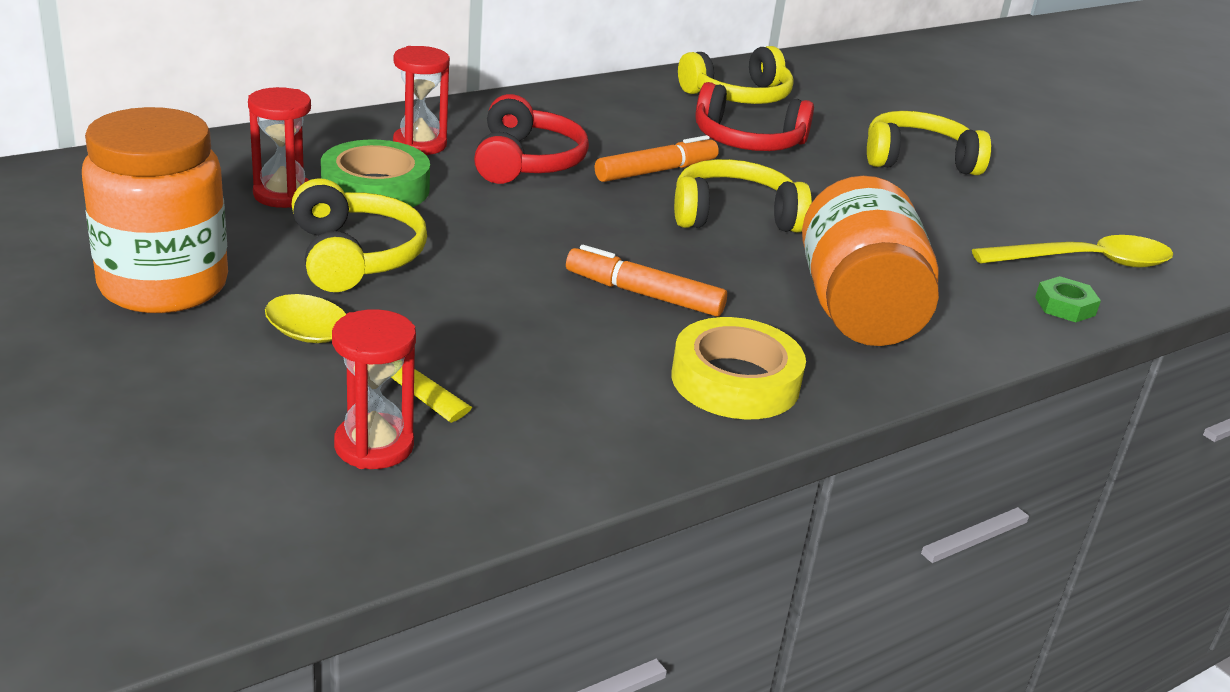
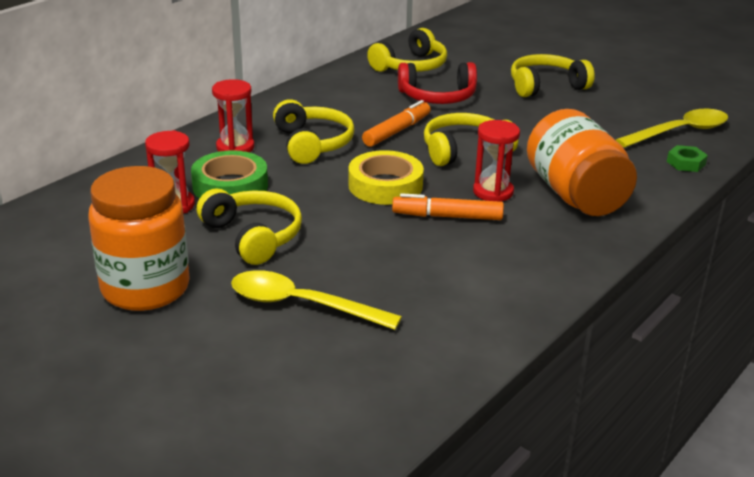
camera: 15 degrees left, 0 degrees up
(374, 446) = (359, 357): red hourglass -> red hourglass (493, 192)
(526, 161) = (312, 143): red headphones -> yellow headphones
(735, 381) = (537, 258): yellow tape -> yellow tape (385, 185)

